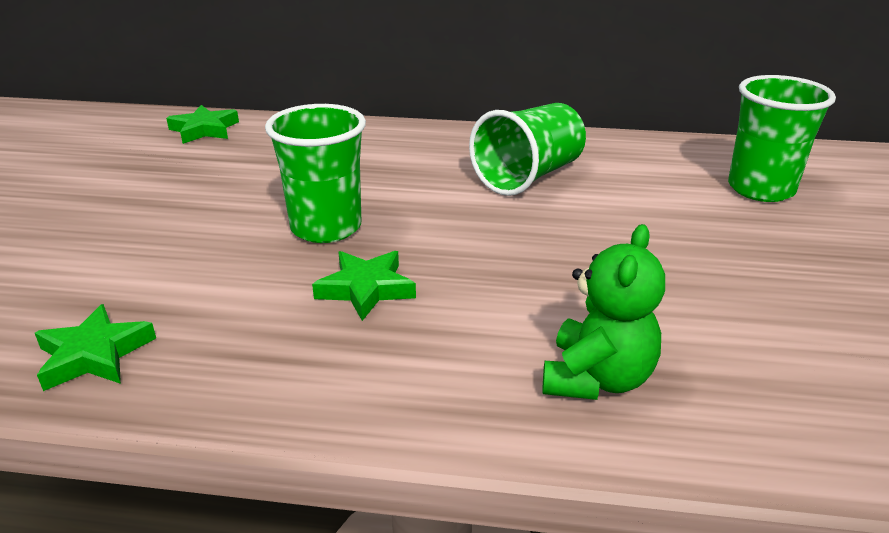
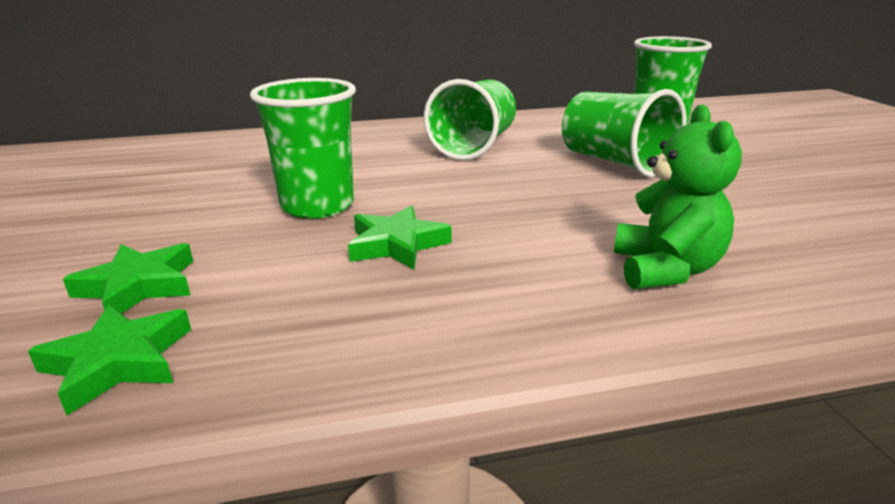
camera: 20 degrees left, 5 degrees down
(204, 130) = (130, 152): green star -> green star (139, 286)
(666, 228) = (615, 162): none -> green cup

